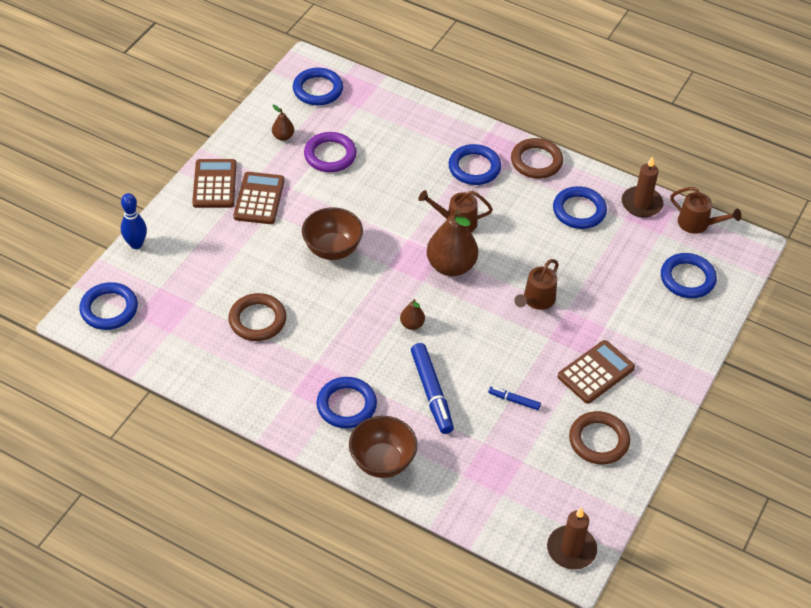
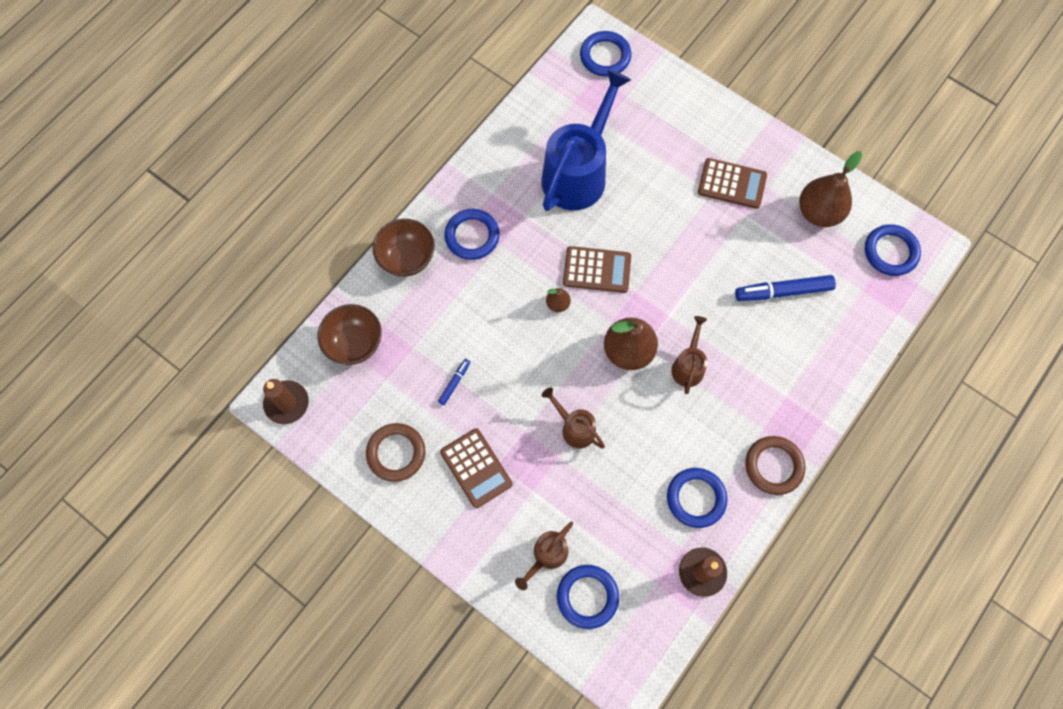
camera: 100 degrees right, 20 degrees up
(136, 244) = (680, 78): blue bowling pin -> none
(214, 184) = (753, 146): brown calculator -> brown calculator (597, 270)
(257, 320) = (579, 172): brown ring -> blue watering can
(283, 136) = (819, 212): brown pear -> brown pear, size x2.13
(330, 155) = (790, 254): purple ring -> none
(332, 249) = (660, 243): brown bowl -> brown bowl (355, 344)
(432, 392) = (475, 310): blue marker -> blue marker (783, 291)
(474, 168) = (766, 397): blue ring -> none
(698, 224) = (666, 631): brown watering can -> brown watering can (546, 556)

